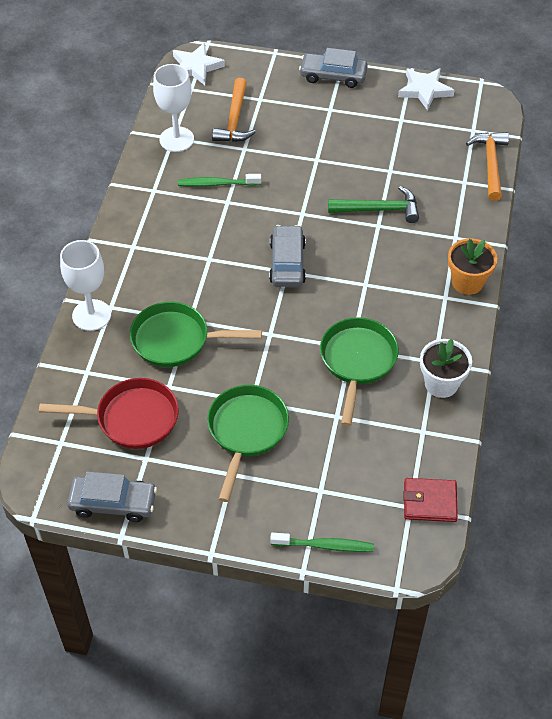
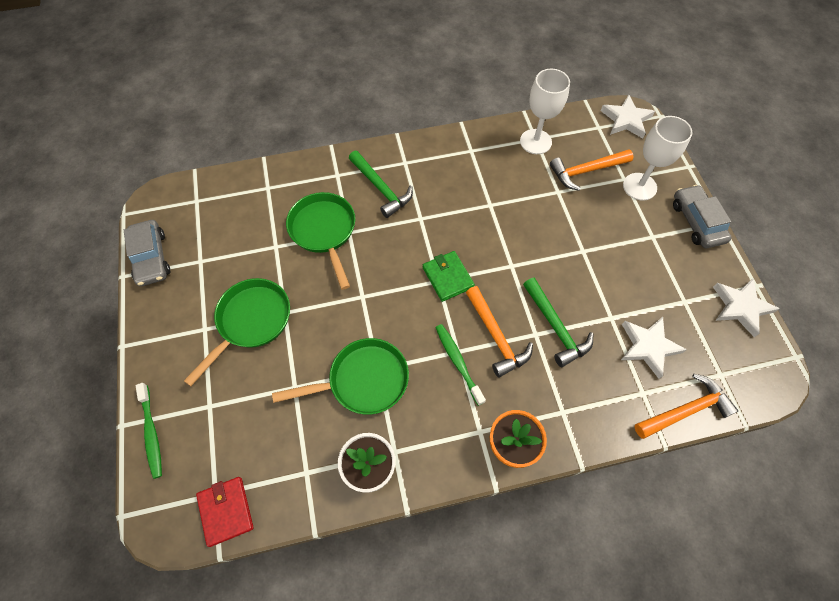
camera: 65 degrees right, 10 degrees up
(91, 315) = (323, 167): white goblet -> white goblet (639, 186)
(132, 418) = (234, 235): red pan -> none
(153, 277) = (381, 188): none -> green hammer
(217, 184) = (505, 189): green toothbrush -> green toothbrush (458, 362)
(246, 431) = (251, 321): green pan -> green pan turned 45 degrees counterclockwise
(287, 263) = (448, 277): grey car -> green wallet
(366, 252) = (496, 336): none -> orange hammer
(428, 160) = (648, 347): none -> white star

